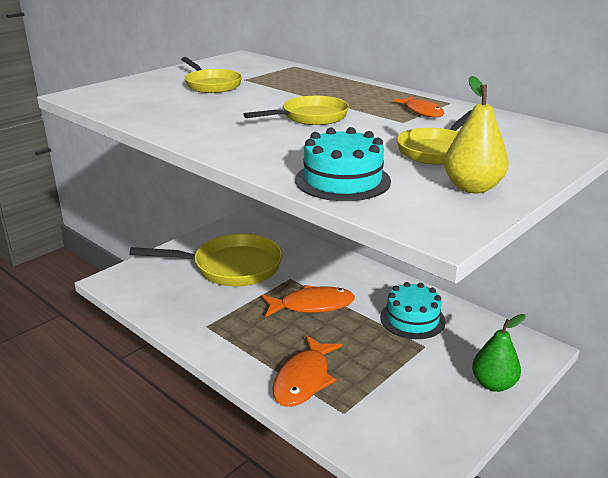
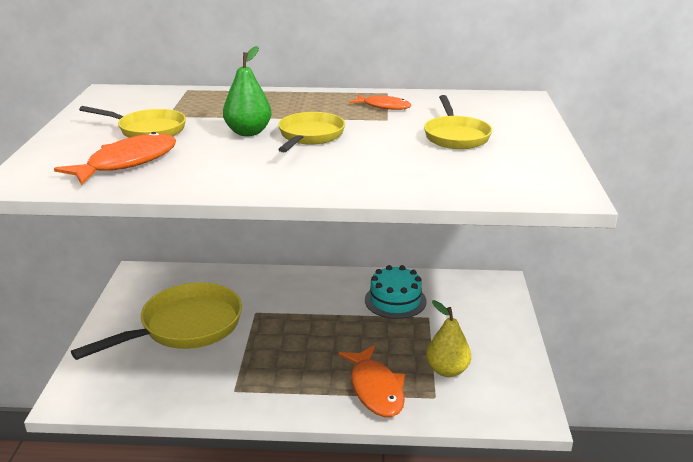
camera: 40 degrees left, 0 degrees up
(312, 305) = (305, 326): orange fish -> orange fish (127, 162)
(342, 180) = (443, 181): turquoise cake -> none
(472, 188) = (529, 157): yellow pear -> yellow pear (447, 370)
(493, 384) = (502, 321): green pear -> green pear (248, 132)

